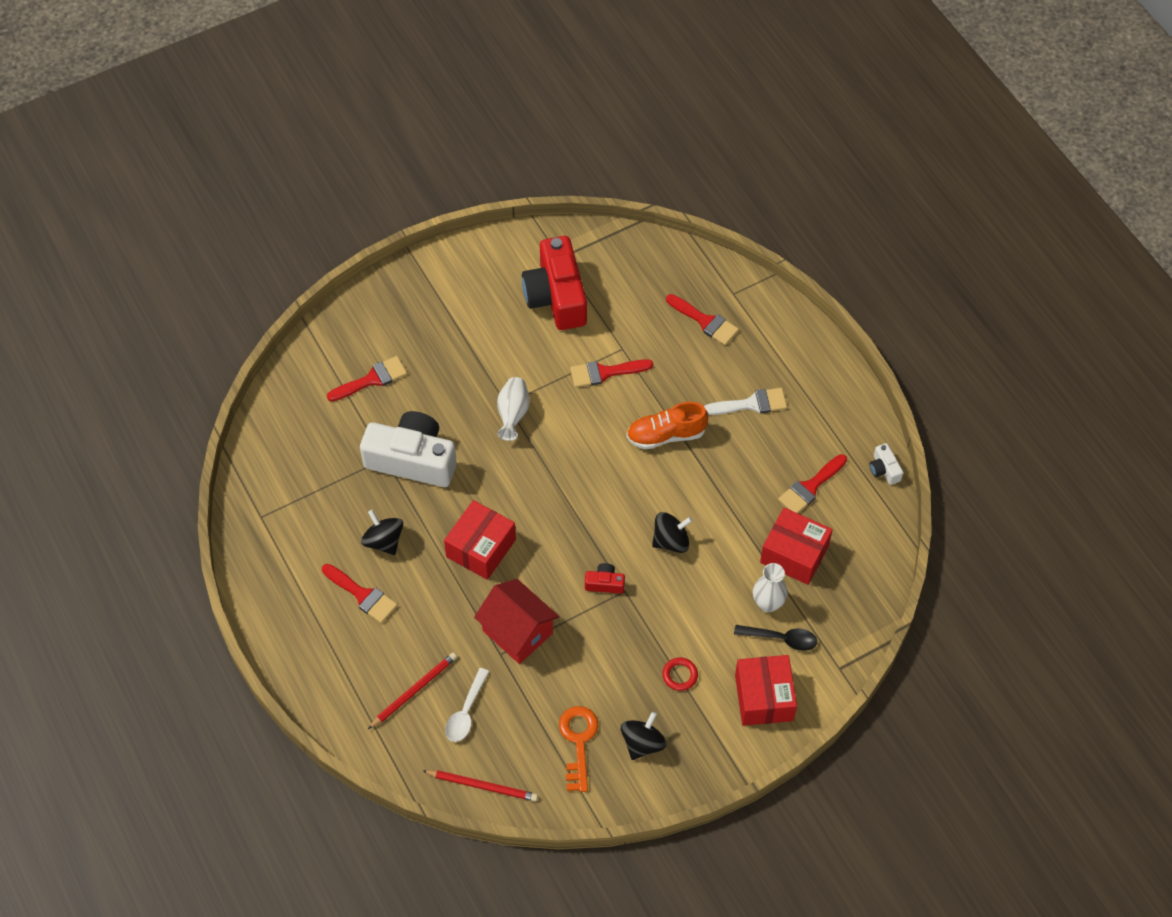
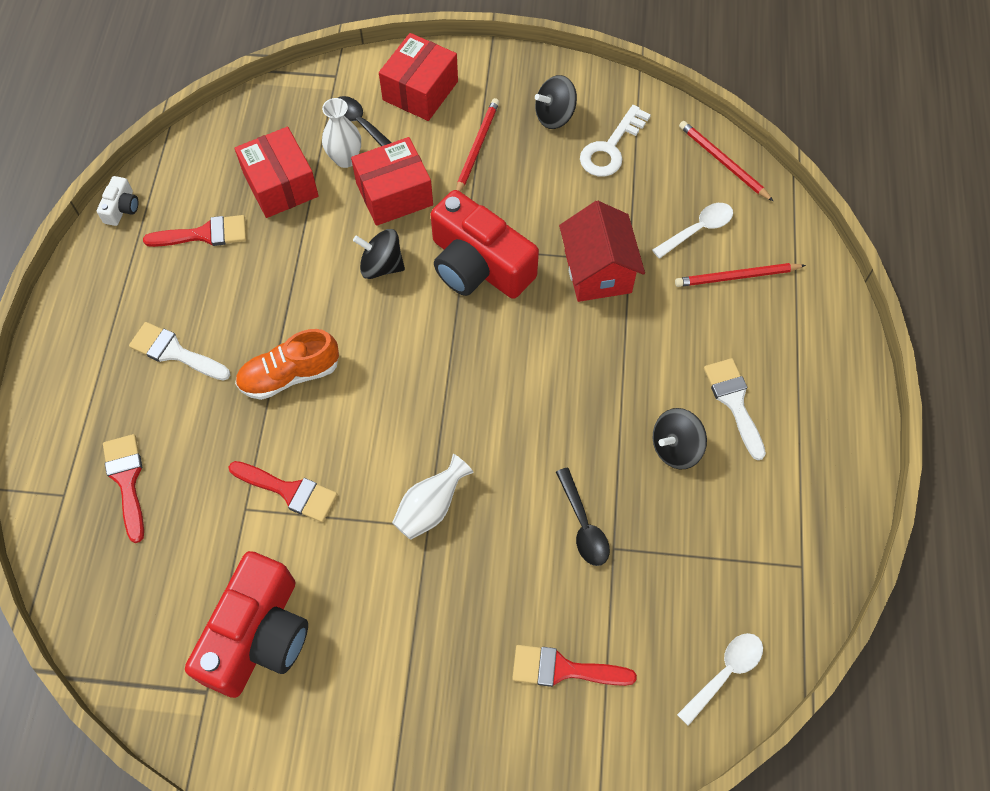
camera: 145 degrees left, 5 degrees up
(277, 431) = (725, 673): none -> white spoon
(362, 595) = (734, 402): red brush -> white brush
(384, 541) = (675, 447): black spinning top -> black spinning top turned 60 degrees clockwise
(412, 460) = (583, 525): white camera -> black spoon
(481, 548) = (576, 375): red box -> red box (394, 194)
(578, 742) = (610, 148): orange key -> white key
(604, 583) = (478, 265): red camera -> red camera, size x2.39
(666, 435) = (290, 375): orange shoe -> orange shoe turned 135 degrees clockwise
(680, 675) = (476, 148): red ring -> red pencil

